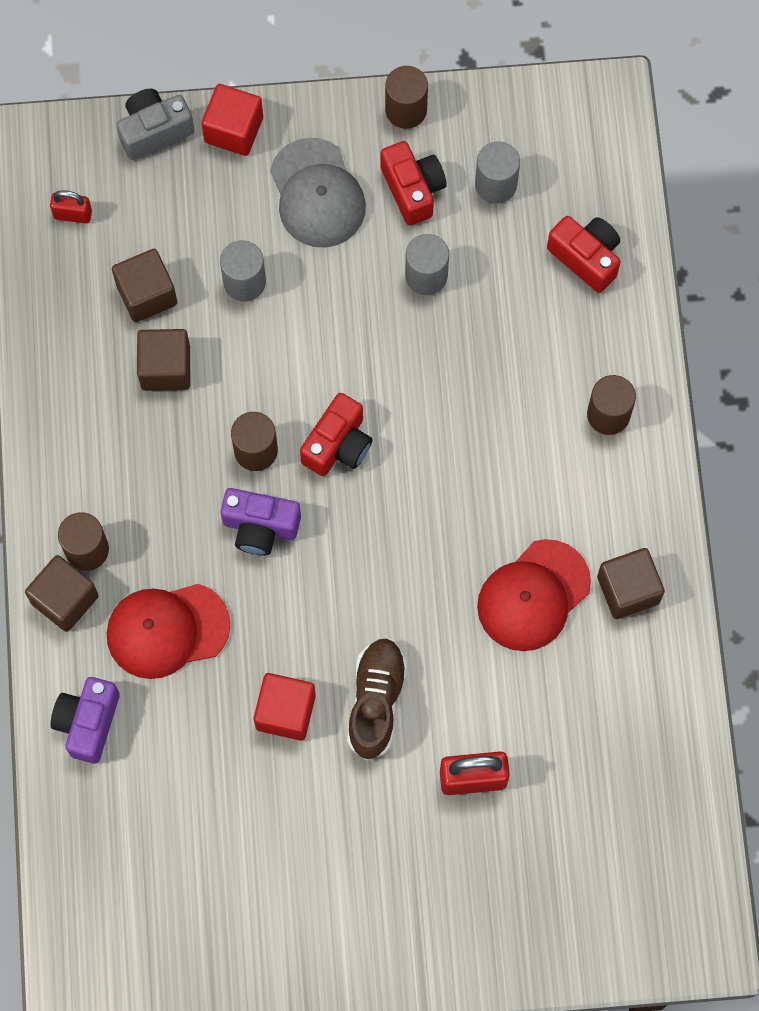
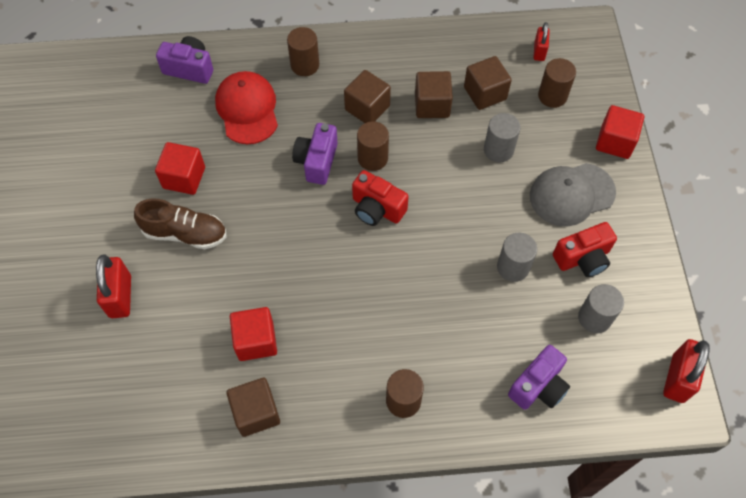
camera: 90 degrees right, 10 degrees down
(65, 599) = (272, 54): brown cube -> brown cube (367, 108)
(154, 131) = (607, 95): grey camera -> none
(406, 110) = (648, 253): brown cylinder -> brown cylinder (552, 96)
(533, 595) = (256, 341): red cap -> red cube
(572, 100) = (678, 378): none -> red padlock
(586, 257) = (538, 386): red camera -> purple camera

